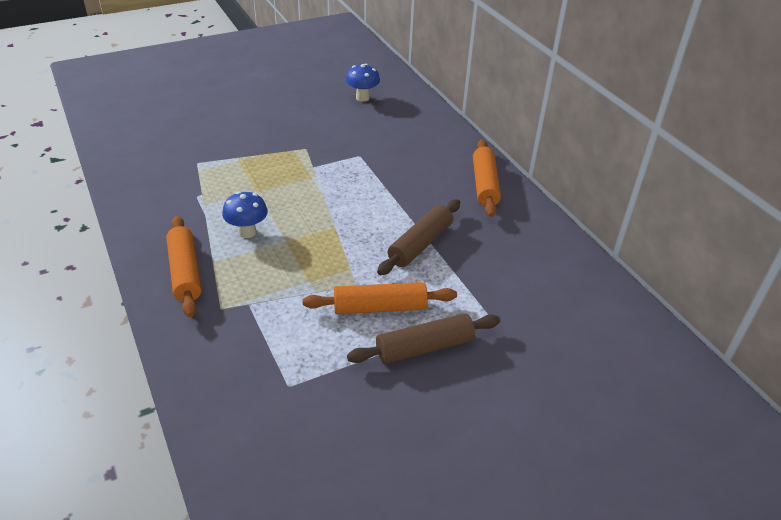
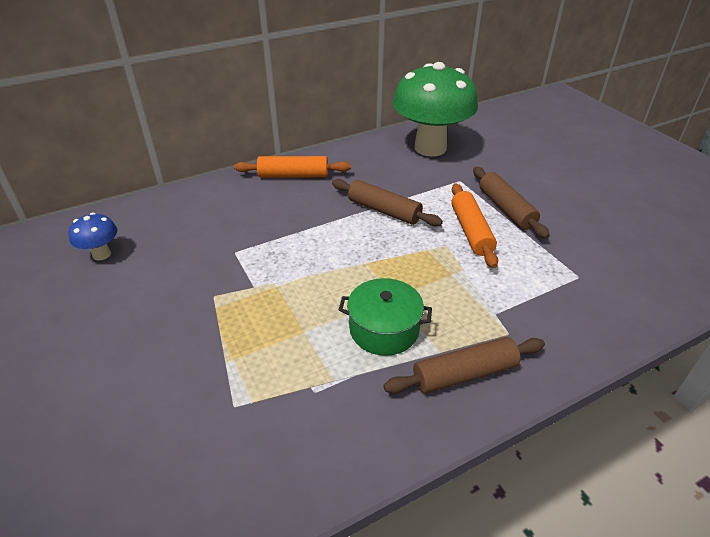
camera: 90 degrees left, 0 degrees up
(185, 272) = (464, 374): orange rolling pin -> brown rolling pin
(247, 232) = (384, 329): blue mushroom -> green pot
(568, 296) = (430, 148): none -> green mushroom

